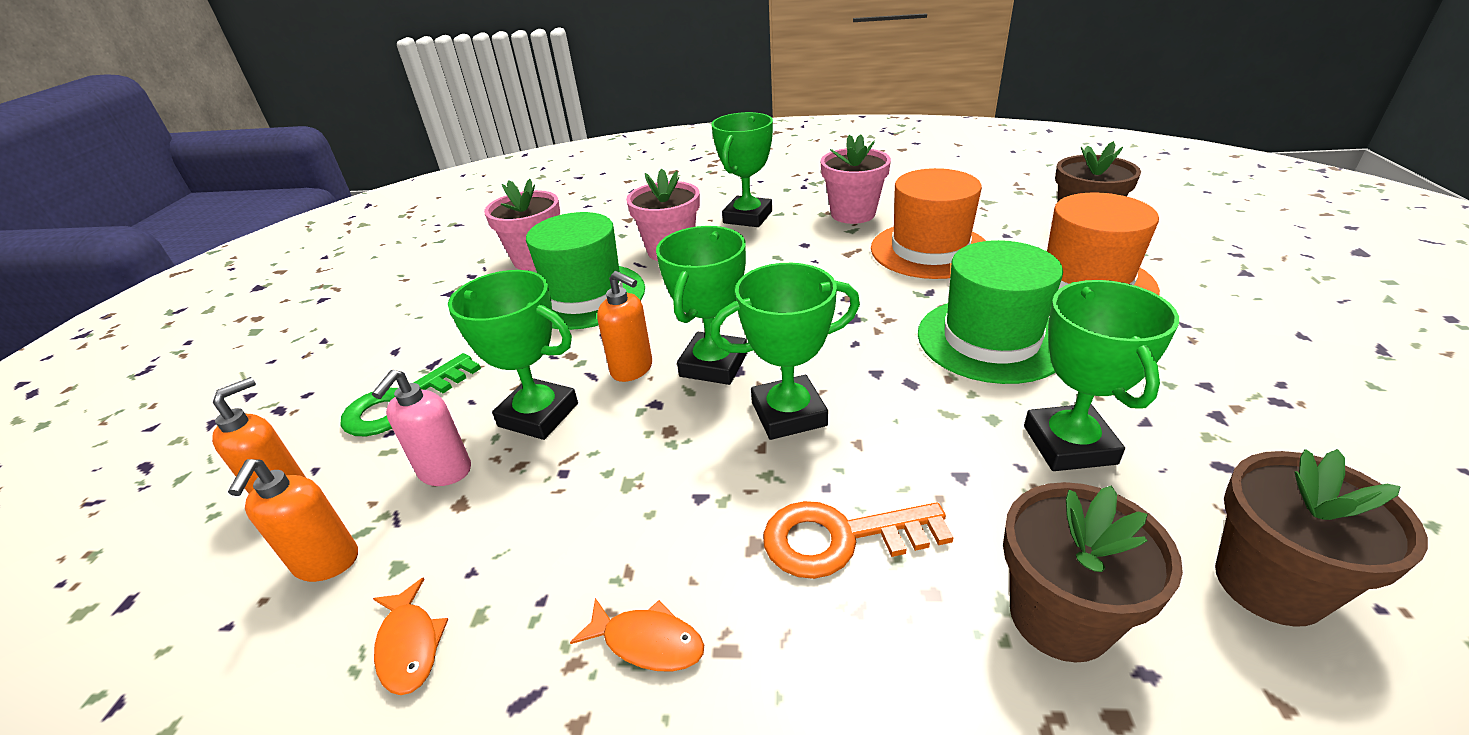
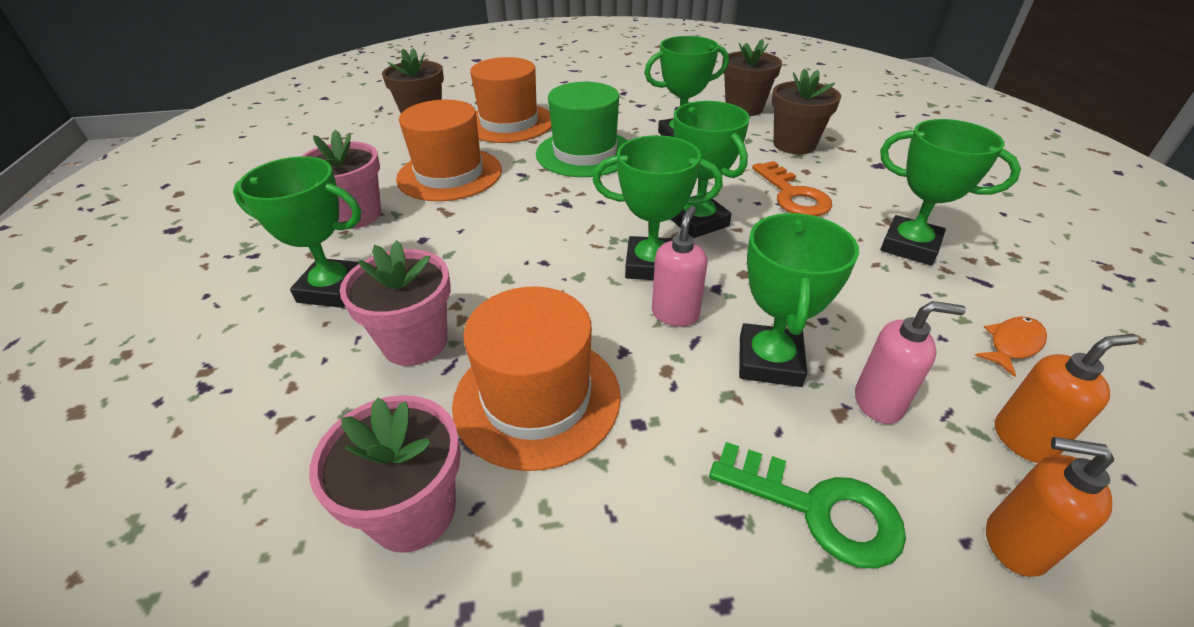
camera: 105 degrees left, 5 degrees up
(585, 296) = (537, 398): green hat -> orange hat
(632, 369) = (675, 314): orange soap dispenser -> pink soap dispenser
(647, 642) = (909, 246): orange fish -> green trophy

